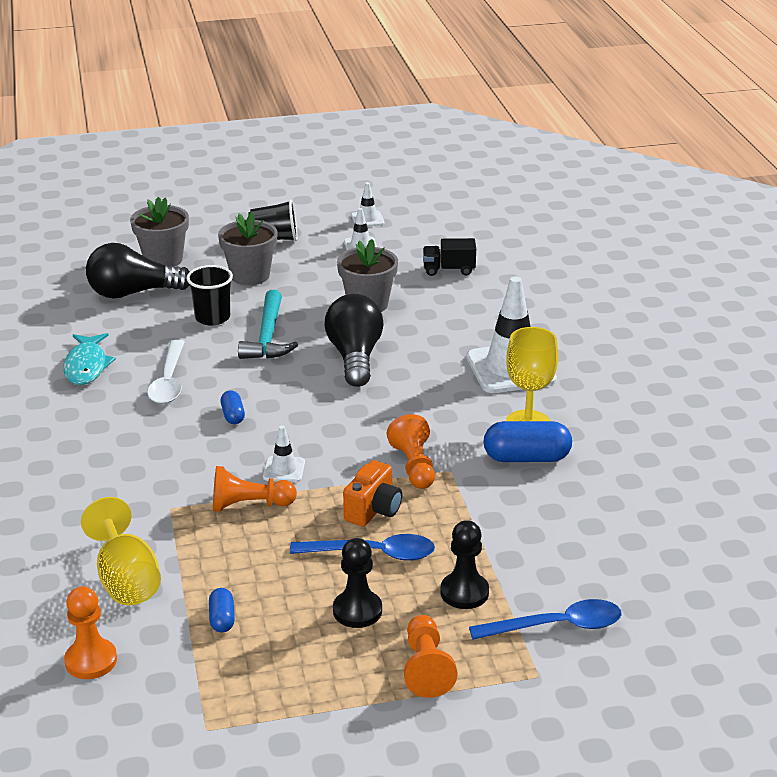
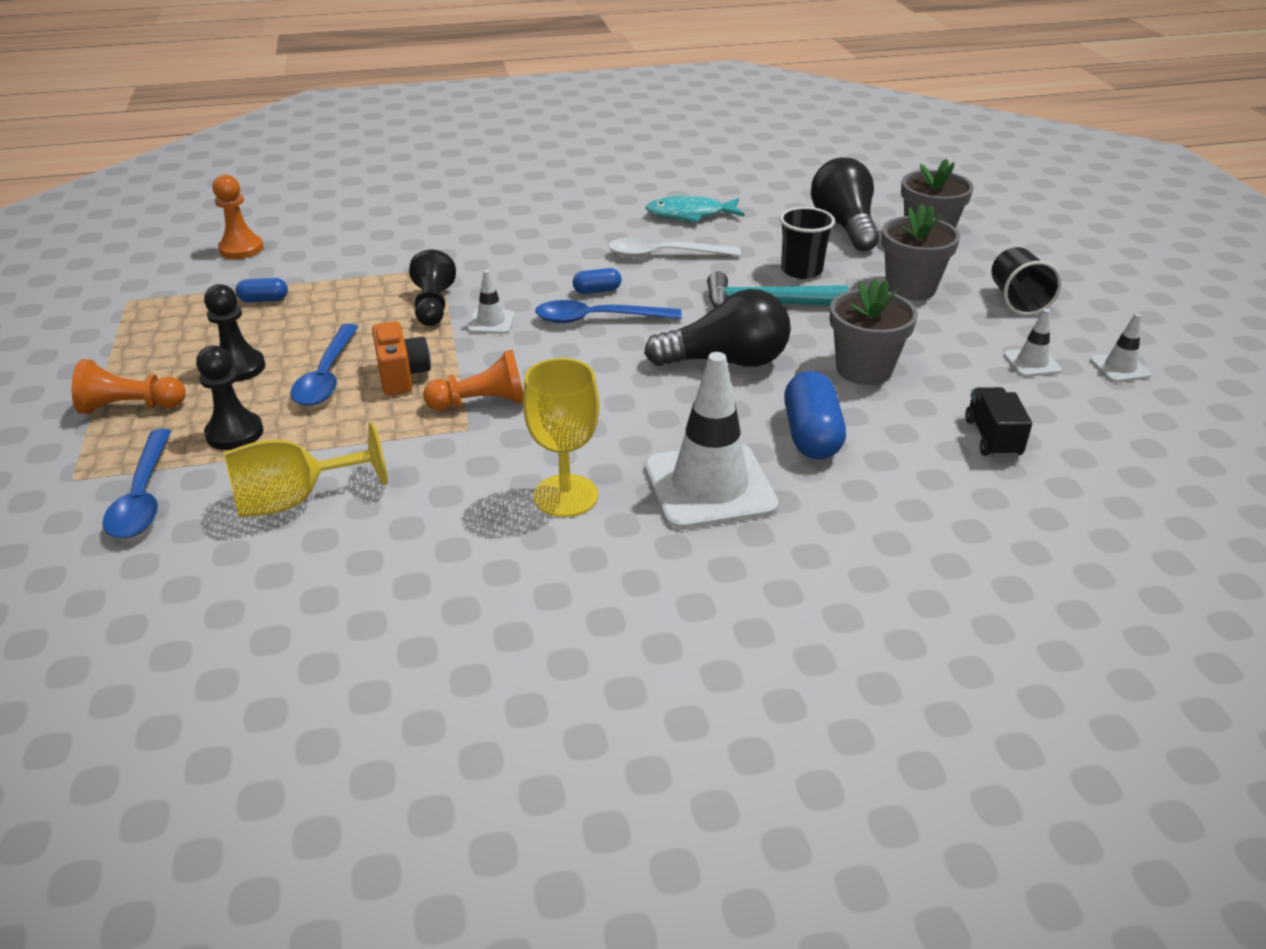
camera: 90 degrees right, 5 degrees up
(126, 579) = (340, 255): yellow goblet -> yellow goblet (295, 500)
(249, 505) = (433, 306): orange pawn -> black pawn
(284, 414) = (597, 319): none -> blue spoon
(373, 510) = (402, 376): orange camera -> orange camera turned 135 degrees counterclockwise
(526, 458) = (483, 490): blue capsule -> blue capsule (811, 435)

